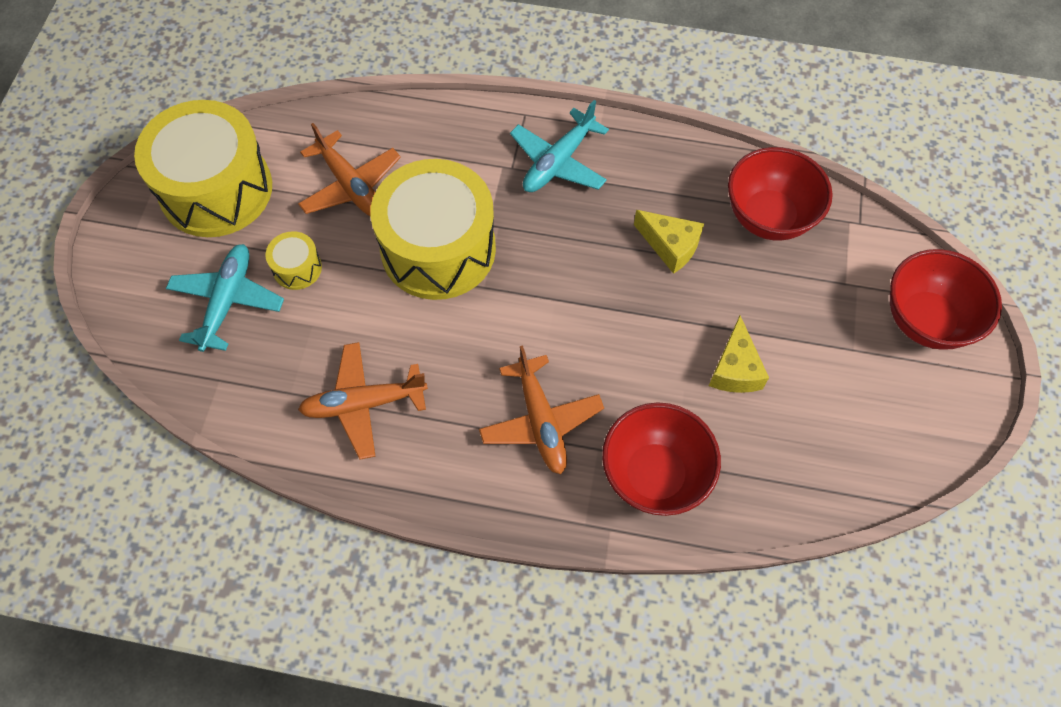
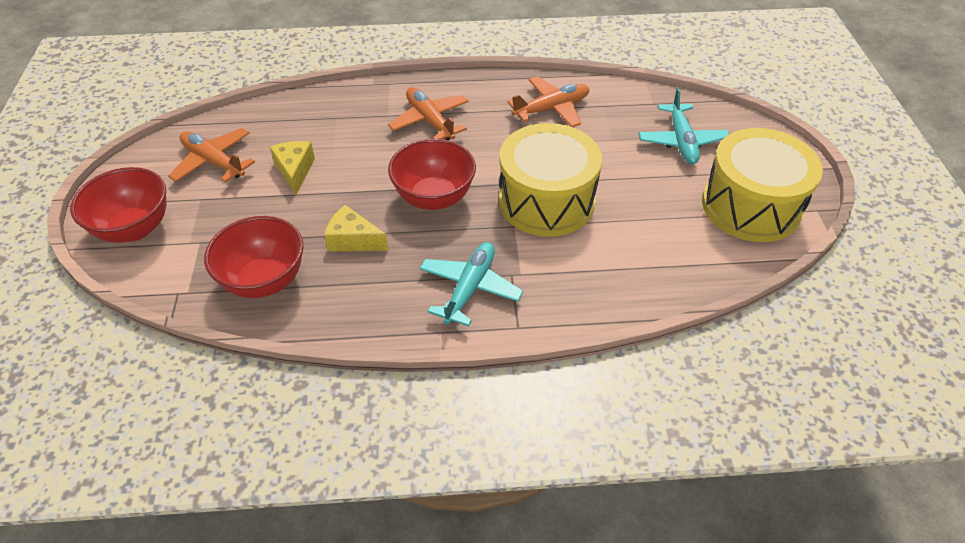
camera: 165 degrees right, 15 degrees down
(297, 268) = (646, 169): yellow drum -> none
(351, 185) = (644, 231): orange plane -> orange plane (213, 162)
(654, 475) = (348, 110): red bowl -> red bowl (434, 198)

